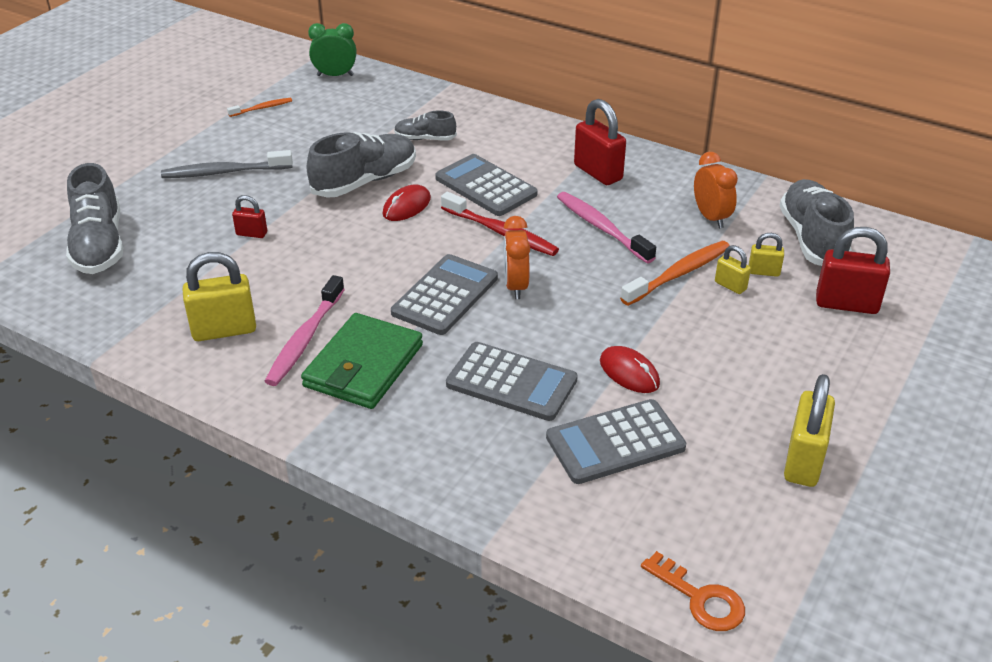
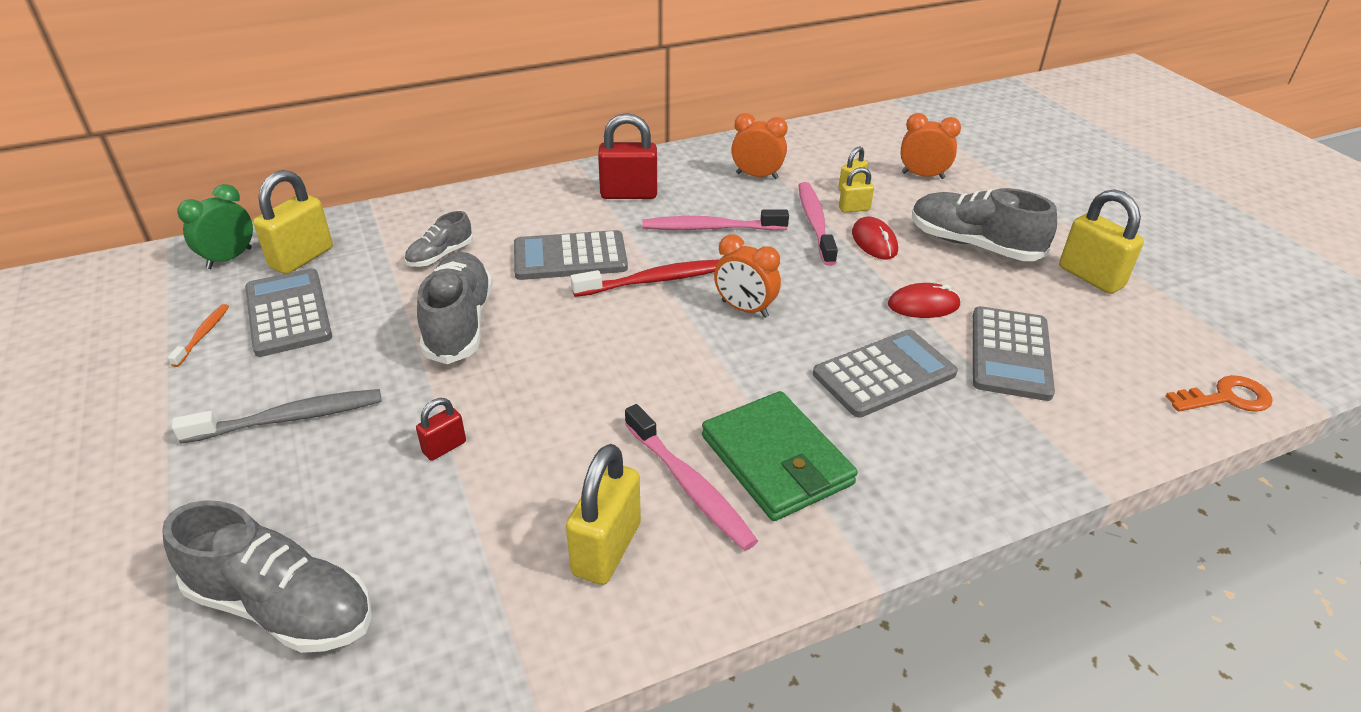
camera: 55 degrees left, 0 degrees up
(225, 172) = (288, 418): grey toothbrush -> grey toothbrush turned 135 degrees counterclockwise
(363, 96) = (302, 258): none -> yellow padlock
(406, 206) = (539, 316): red mouse -> red mouse (874, 241)
(445, 295) = (715, 356): grey calculator -> grey calculator (288, 313)
(678, 274) = (815, 223): orange toothbrush -> pink toothbrush
(812, 239) = (831, 151): grey shoe -> grey shoe (973, 245)
(846, 304) = (922, 175): red padlock -> orange clock

